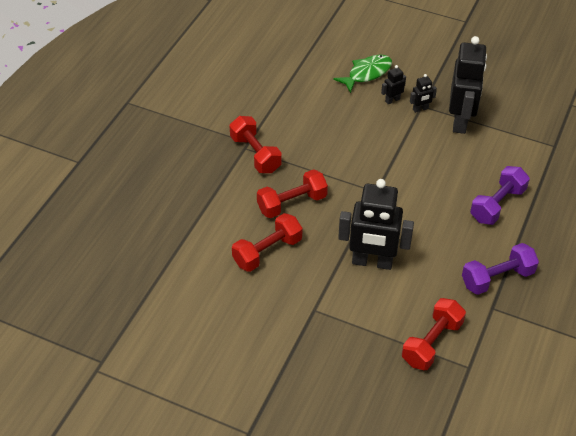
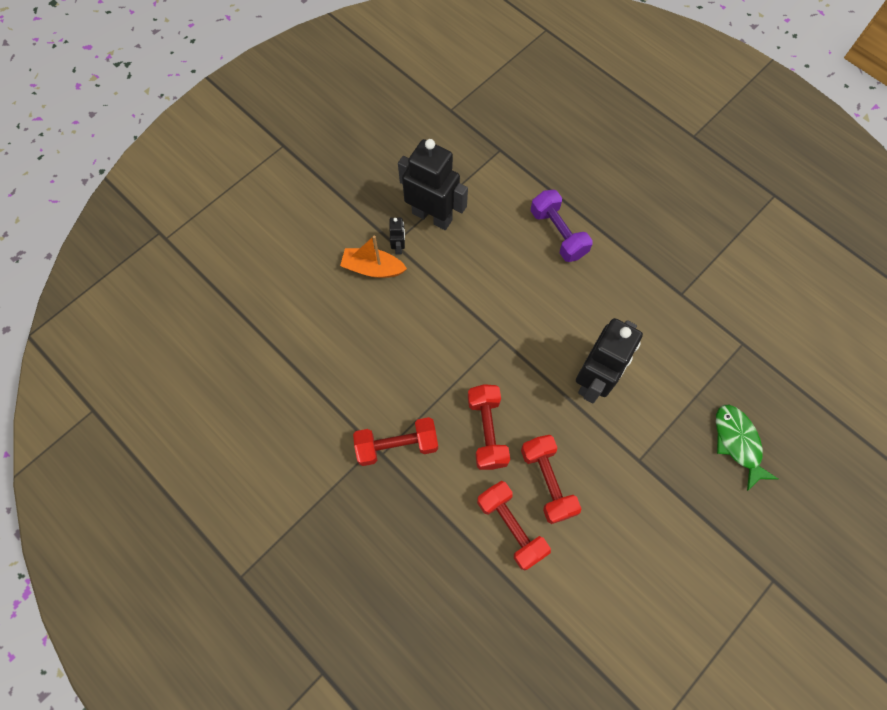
camera: 70 degrees left, 20 degrees up
(367, 73) = (319, 277): green fish -> green fish (737, 443)
(392, 100) = (373, 268): black robot -> orange boat
(432, 343) = (708, 364): red dumbbell -> red dumbbell (511, 527)
(497, 278) = (648, 274): purple dumbbell -> none

